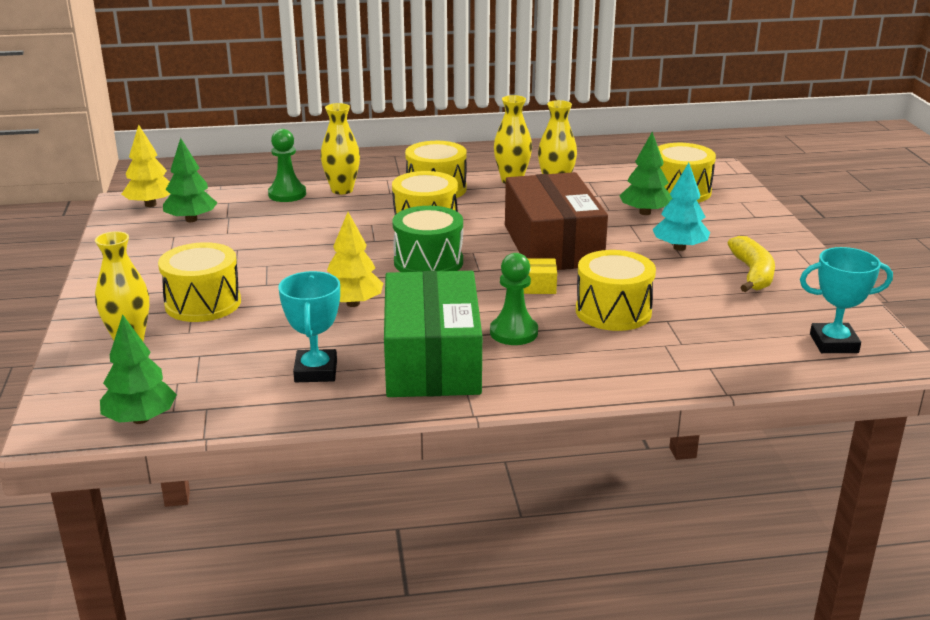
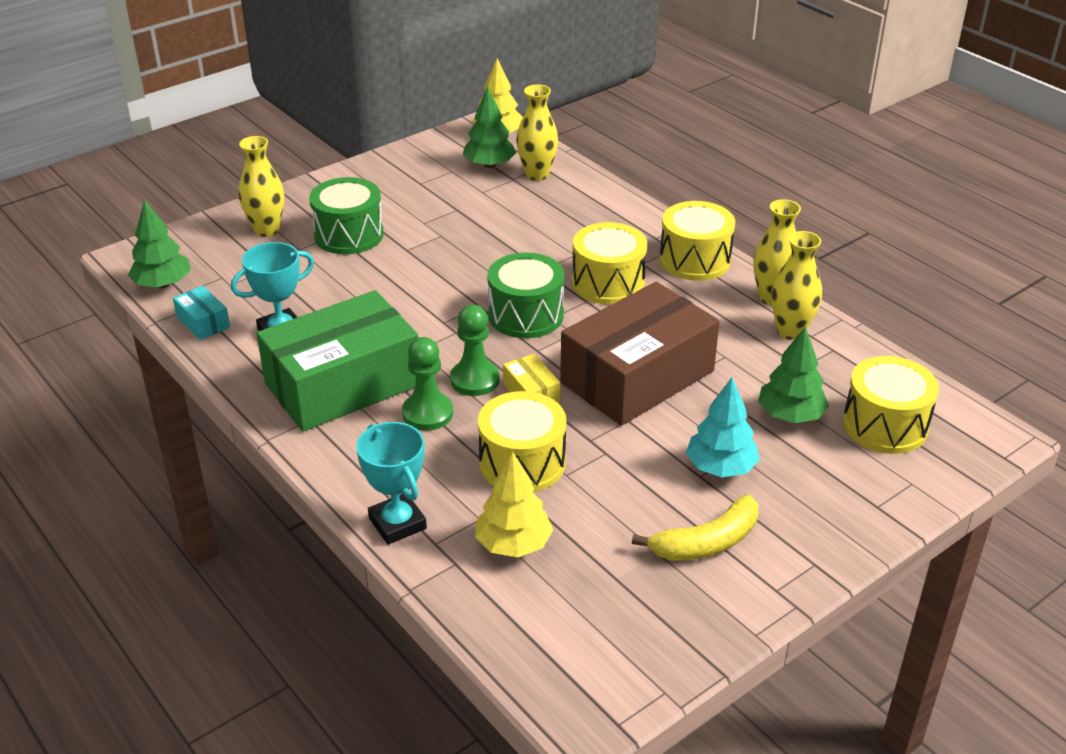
camera: 60 degrees right, 10 degrees up
(203, 303) = (349, 235): yellow drum -> green drum
(243, 409) = (203, 322): none -> turquoise box
(287, 194) = (590, 187): green pawn -> green pawn (475, 380)
(342, 190) = (631, 210): yellow vase -> yellow vase (537, 174)
(353, 303) = (409, 305): yellow tree -> yellow tree (513, 544)
(834, 343) = (583, 650): turquoise trophy -> turquoise trophy (397, 523)

